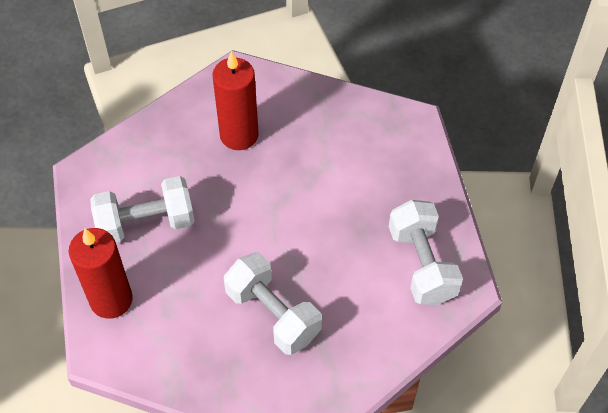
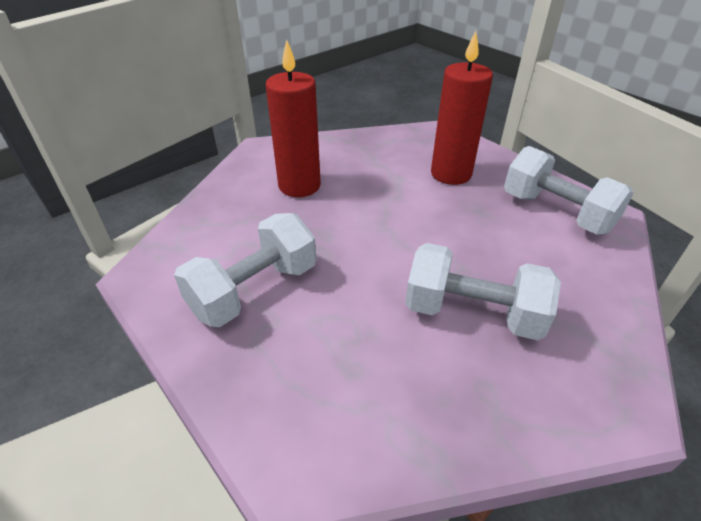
camera: 30 degrees left, 15 degrees down
(111, 300) = (265, 392): red candle -> red candle (451, 174)

